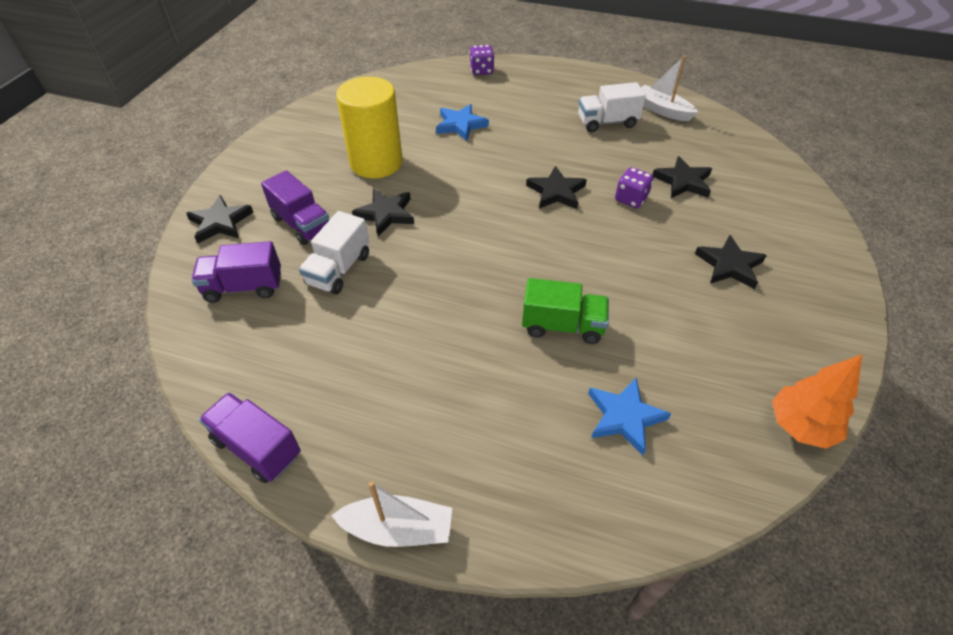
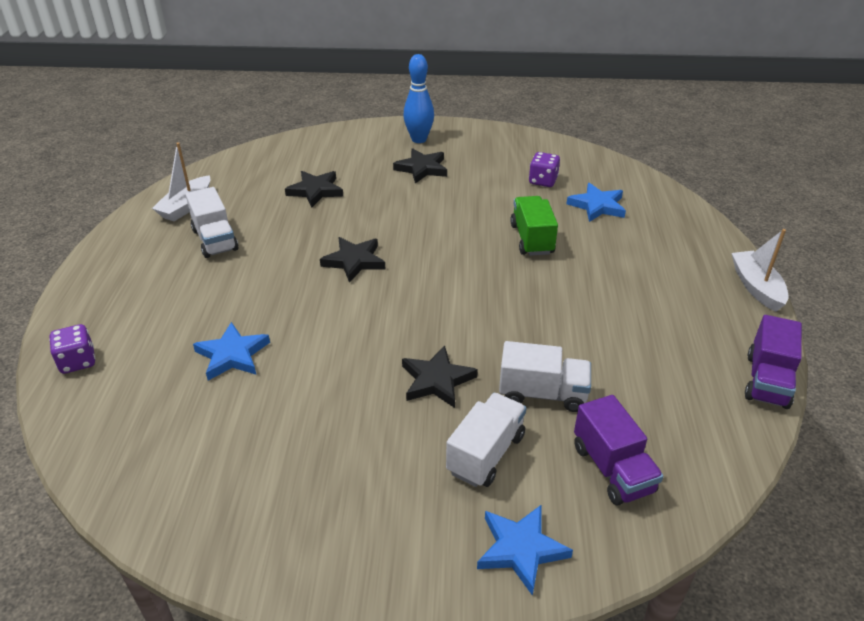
camera: 105 degrees left, 10 degrees down
(220, 222) = (521, 549): black star -> blue star
(302, 224) = (486, 454): purple truck -> white truck
(376, 163) = (337, 418): yellow cylinder -> none
(631, 199) = (351, 217): purple dice -> purple dice (543, 181)
(800, 426) = (557, 146): orange tree -> none
(807, 276) = (419, 139): none -> blue bowling pin

